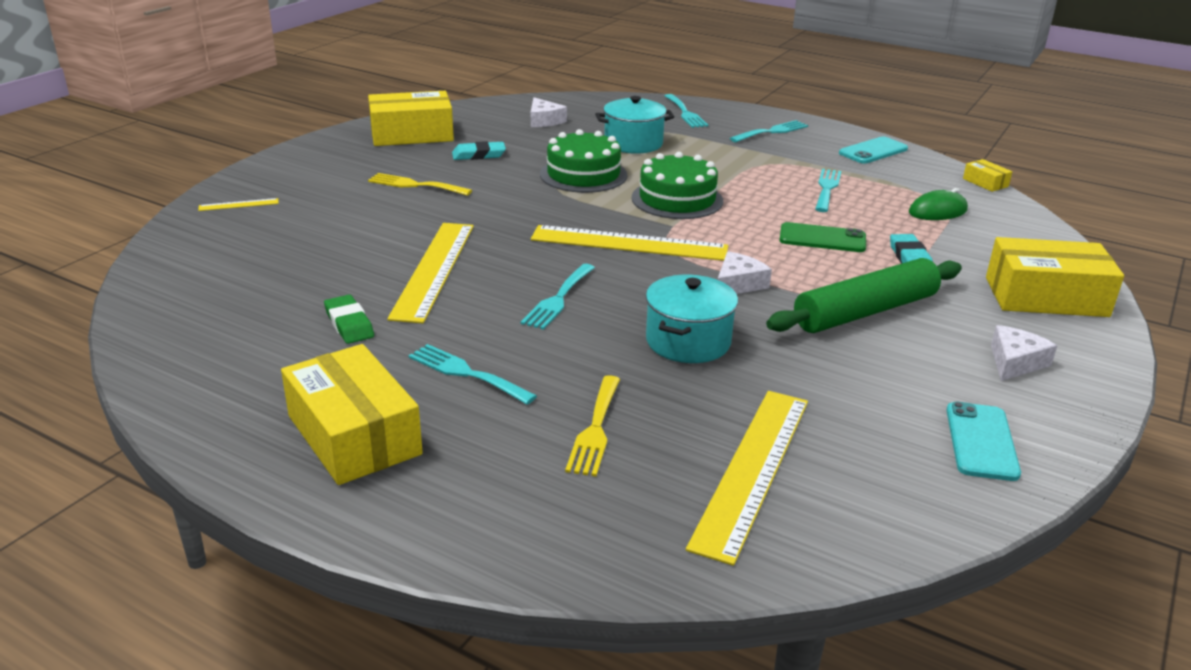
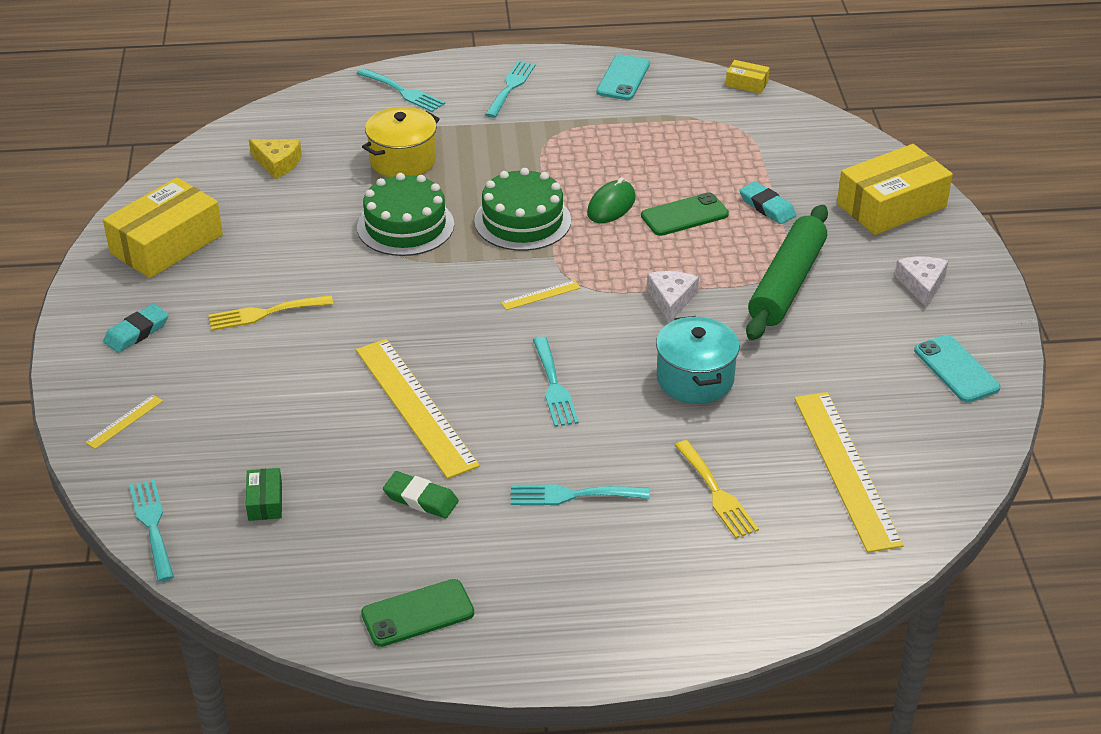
camera: 35 degrees left, 10 degrees up
(228, 393) = (417, 613): none -> green phone
(245, 279) = (265, 502): none -> green box
(354, 435) = (560, 592): yellow box -> none
(479, 155) = (274, 243): turquoise eraser -> turquoise eraser (137, 332)
(544, 121) = (277, 163): white cheese -> yellow cheese
(629, 243) = (540, 295): yellow ruler -> yellow ruler, size x0.41
(633, 143) = (403, 160): turquoise pot -> yellow pot
(827, 188) = (631, 148): turquoise fork -> turquoise fork (152, 525)
(937, 211) = (741, 139): green mouse -> green mouse (611, 206)

